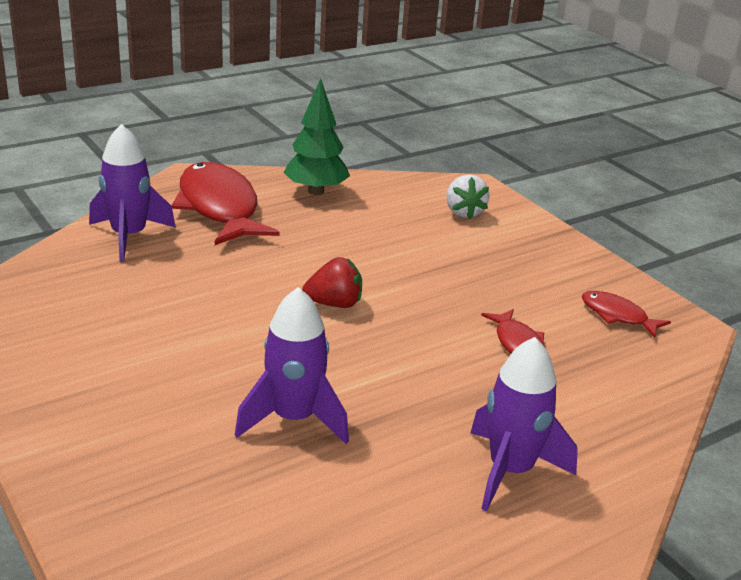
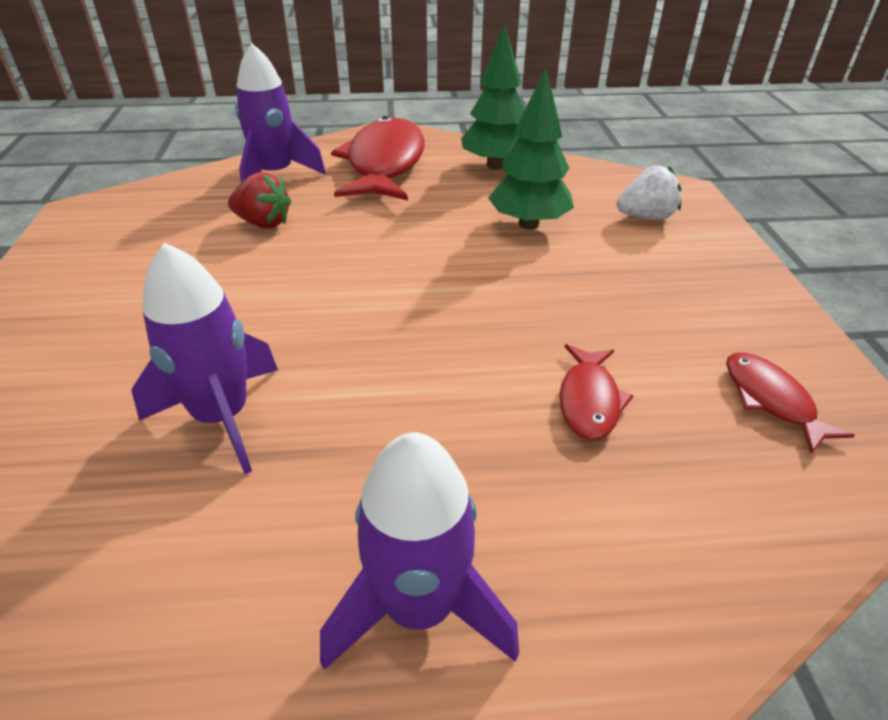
camera: 30 degrees right, 10 degrees up
(334, 304) = (403, 287): red strawberry -> red strawberry (263, 223)
(384, 236) = (528, 224): none -> green tree
(464, 212) = (646, 217): white strawberry -> white strawberry turned 120 degrees counterclockwise

